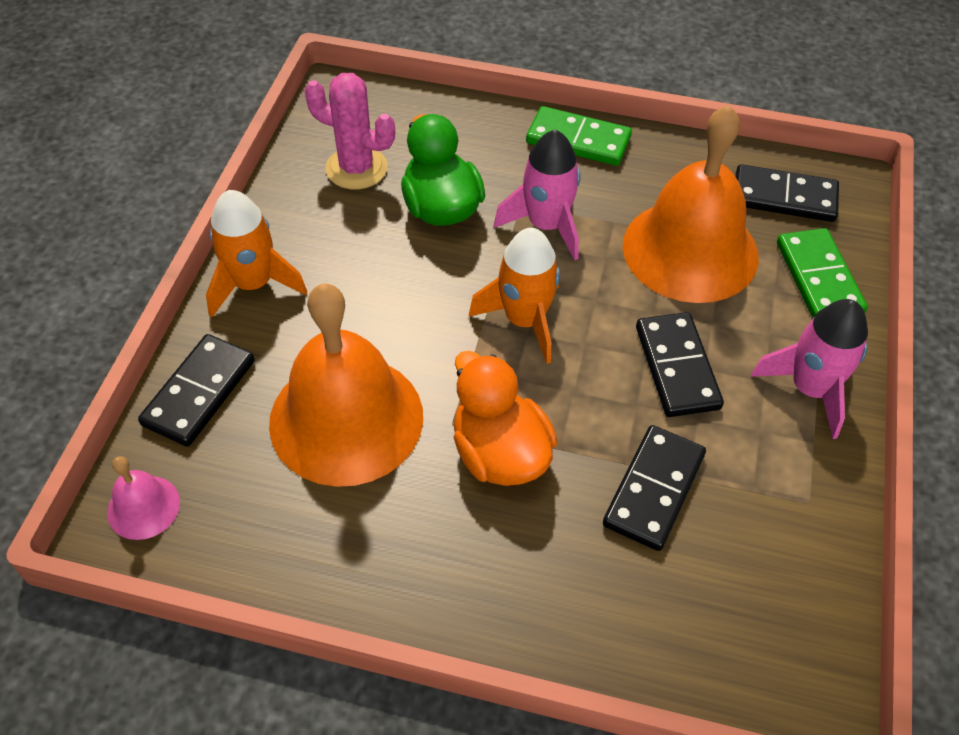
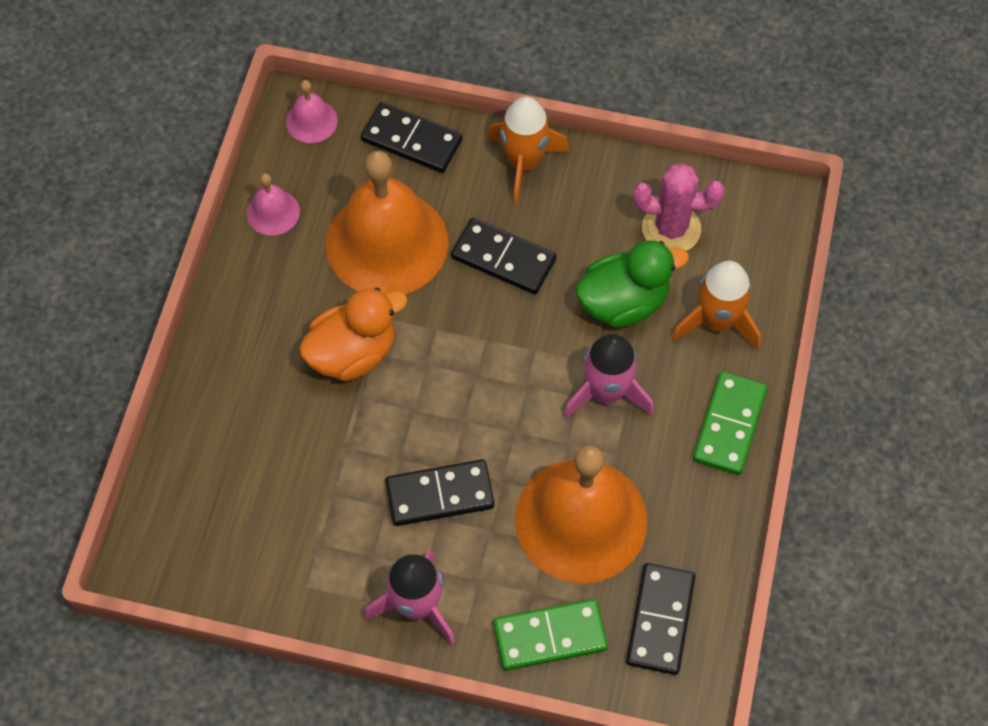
camera: 90 degrees right, 10 degrees up
(283, 551) = (273, 212): none -> pink bell
(356, 168) = (671, 229): pink cactus -> pink cactus turned 75 degrees clockwise
(525, 320) = (490, 372): orange rocket -> orange rocket (717, 322)
(654, 490) = (317, 466): black domino -> black domino (503, 259)

